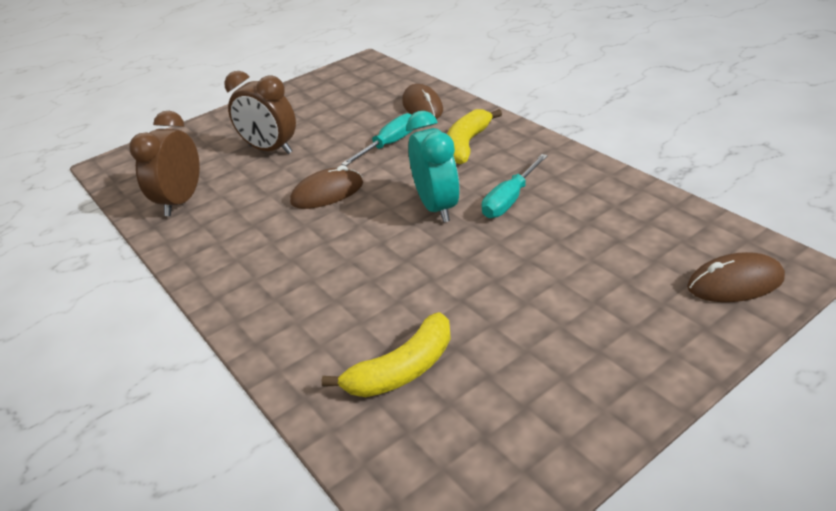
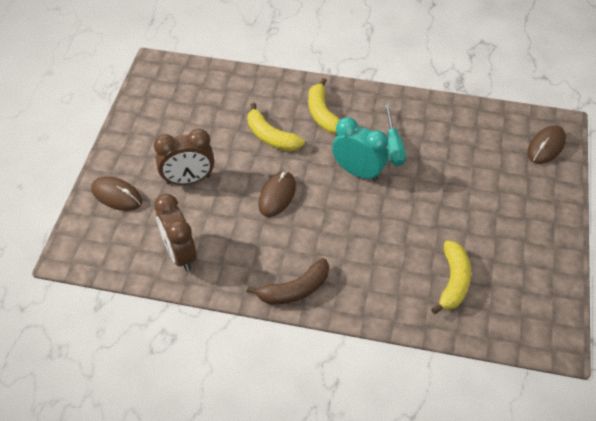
camera: 45 degrees left, 15 degrees up
(227, 281) = (295, 290): none -> brown banana
(389, 144) = (271, 137): turquoise screwdriver -> yellow banana
(422, 106) = (255, 93): brown mouse -> brown mouse (117, 195)

